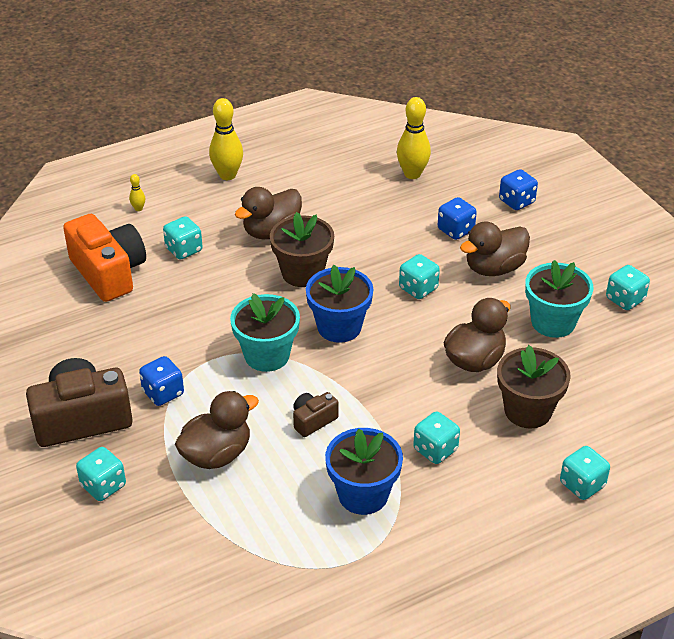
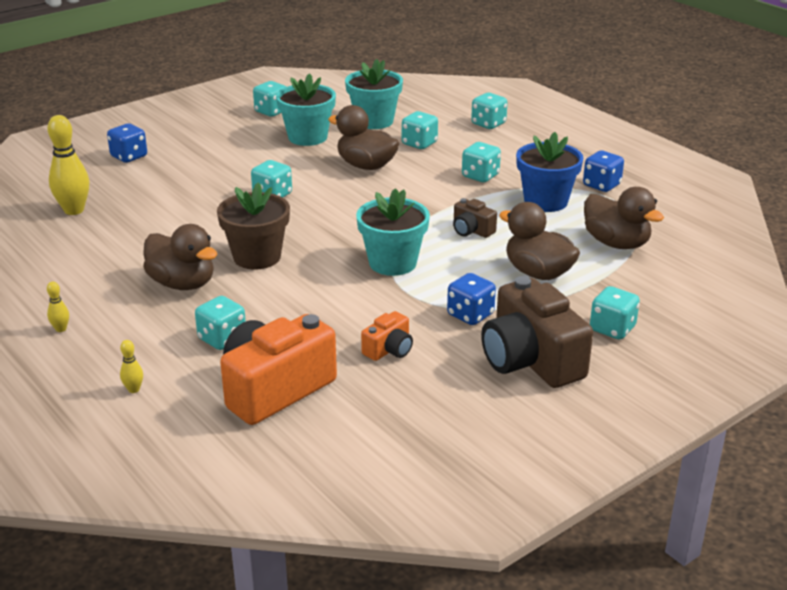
camera: 100 degrees left, 10 degrees down
(132, 336) = (389, 349): none -> orange camera
(227, 175) = (61, 329): yellow bowling pin -> yellow bowling pin, size x0.46
(339, 327) = (339, 229): blue flower pot -> none
(456, 230) = (177, 183): blue dice -> blue dice (601, 185)
(494, 268) = (236, 163): brown duck -> brown duck (616, 243)
(528, 411) = (419, 144): brown flower pot -> turquoise dice
(595, 380) = (374, 121): none -> turquoise flower pot

